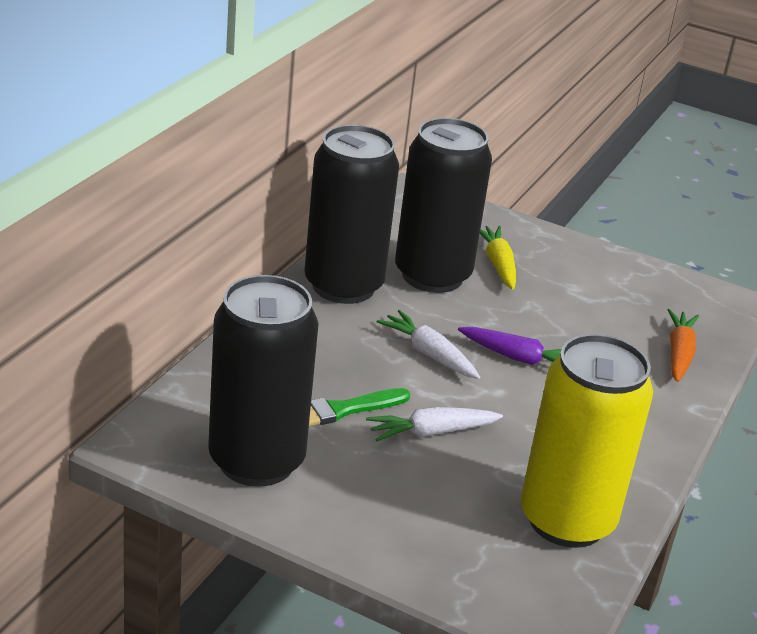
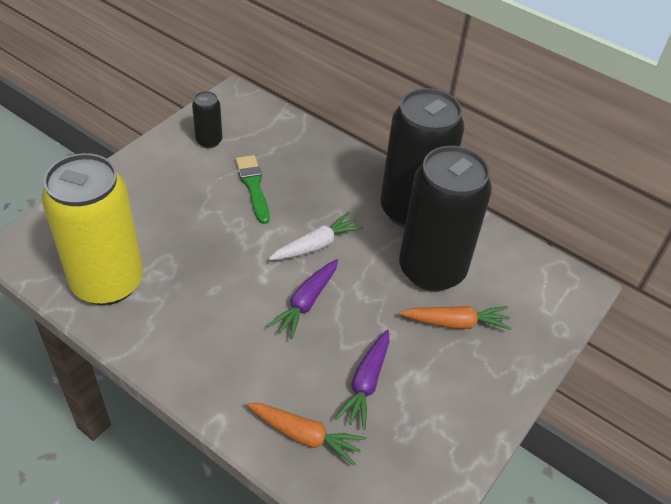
camera: 100 degrees right, 15 degrees up
(256, 461) = (209, 141): black can -> black can, size x0.44
(431, 432) = (220, 228): white carrot -> none
(498, 264) = (456, 323): yellow carrot -> orange carrot
(600, 318) = (366, 383): none -> purple carrot

